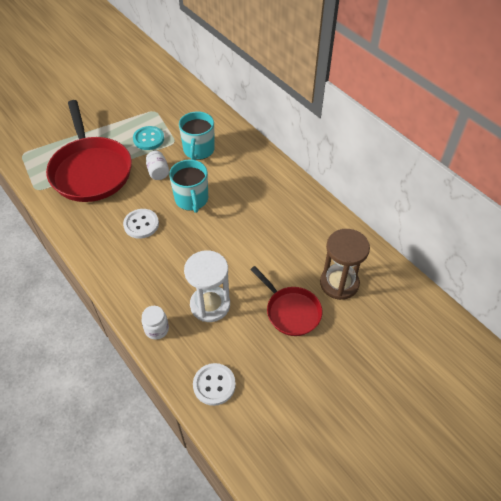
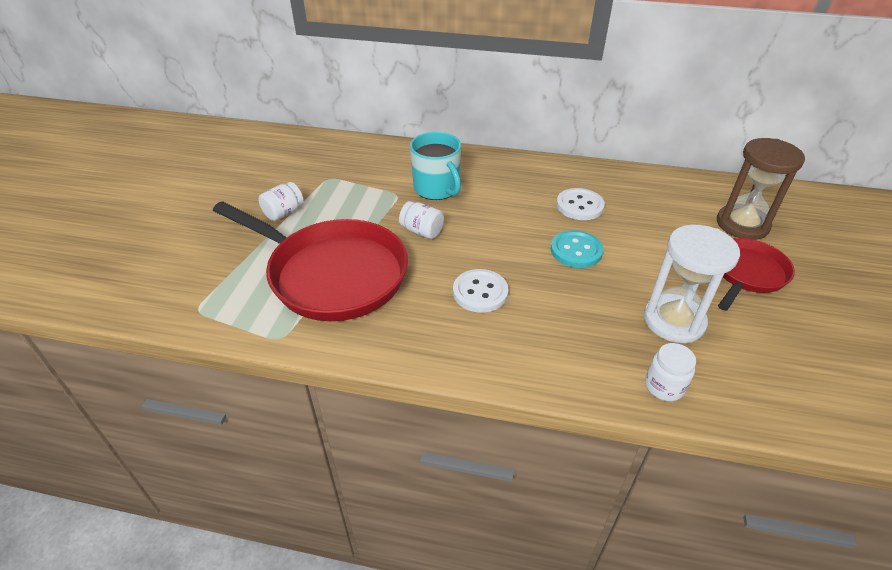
camera: 40 degrees left, 10 degrees down
(109, 121) = (283, 213): none -> white jar
(148, 139) = (362, 206): turquoise button -> turquoise button (576, 251)
(191, 199) = (499, 236): turquoise mug -> none
(214, 385) = (803, 395): white button -> white button (579, 206)
(290, 311) = (747, 274): red pan -> red pan turned 60 degrees counterclockwise

